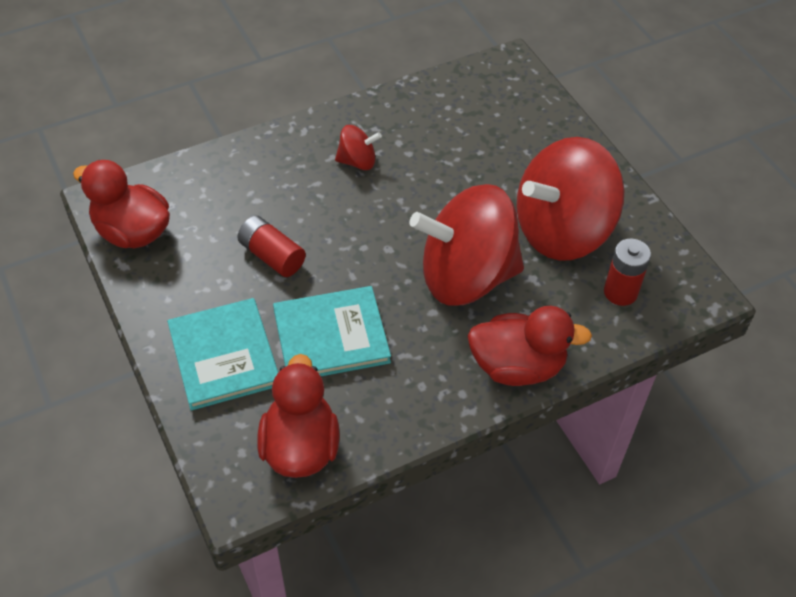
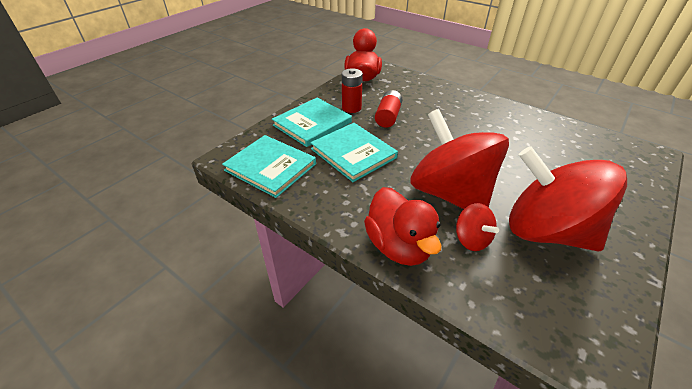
camera: 65 degrees right, 10 degrees down
(300, 446) = (270, 167): red duck -> turquoise book
(357, 161) = (484, 122): red spinning top -> red spinning top (471, 239)
(620, 292) = (529, 291): red battery -> red battery (351, 108)

